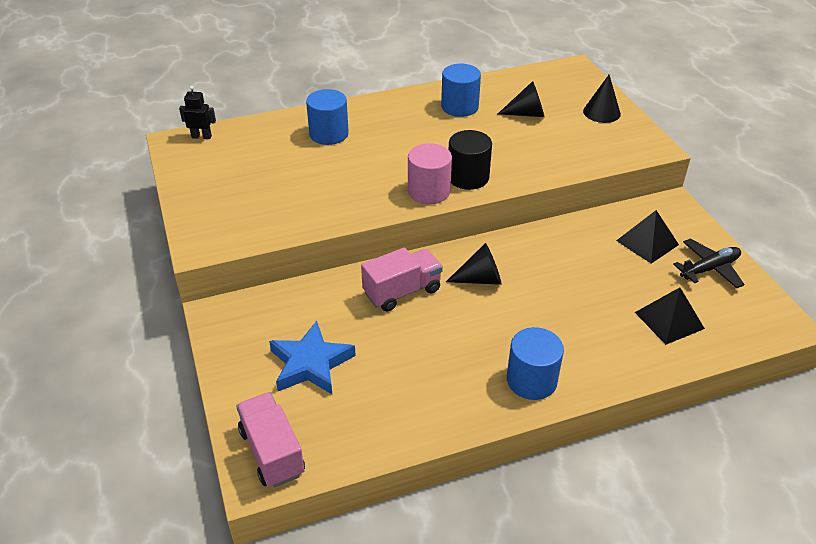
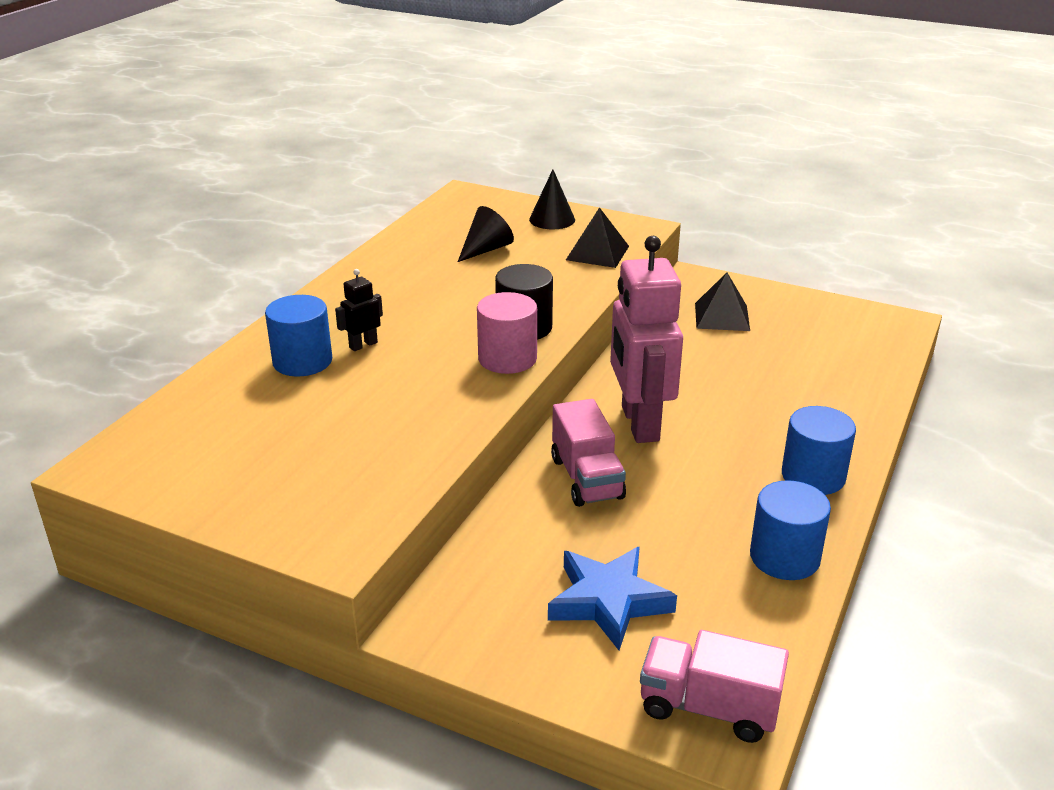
camera: 45 degrees left, 10 degrees down
(201, 136) = (130, 443): black robot -> black robot (363, 345)
(402, 291) = (587, 478): pink truck -> pink truck turned 150 degrees clockwise
(459, 107) = (408, 272): blue cylinder -> blue cylinder (784, 557)
(480, 279) = (639, 423): black cone -> pink robot
(669, 320) = (830, 365): black pyramid -> black pyramid (597, 253)
(709, 269) = (795, 311): black plane -> none

